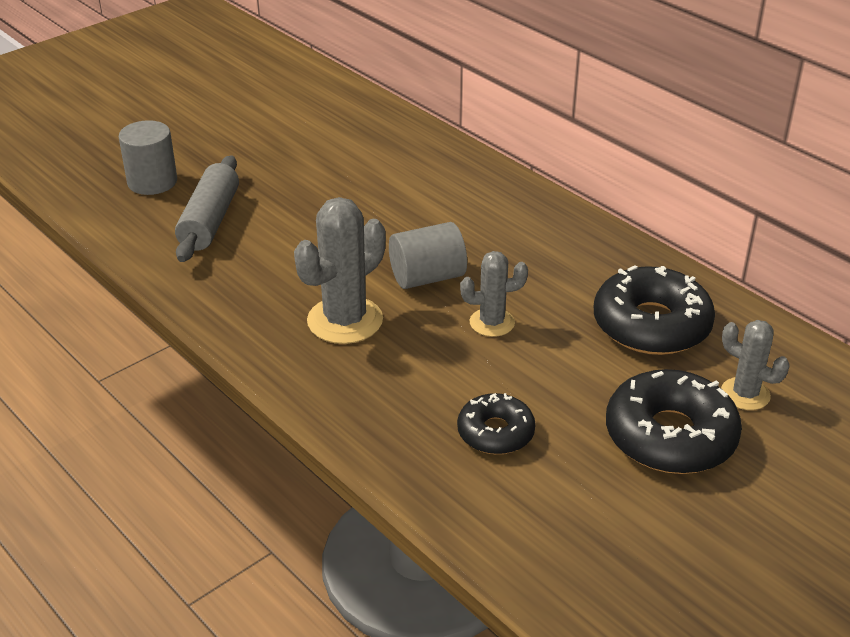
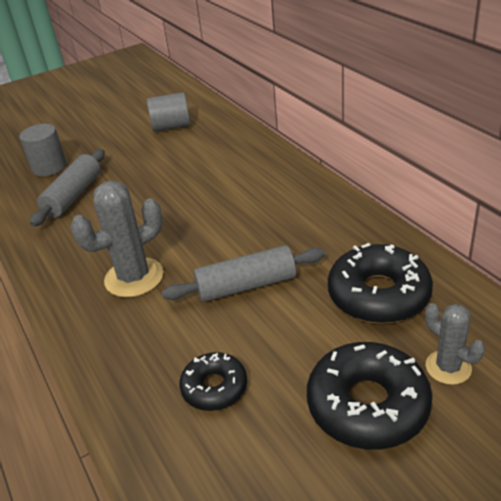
camera: 15 degrees right, 0 degrees up
(427, 277) = (210, 245): grey cylinder -> grey cylinder (171, 126)
(492, 322) = (246, 285): grey cactus -> grey rolling pin

